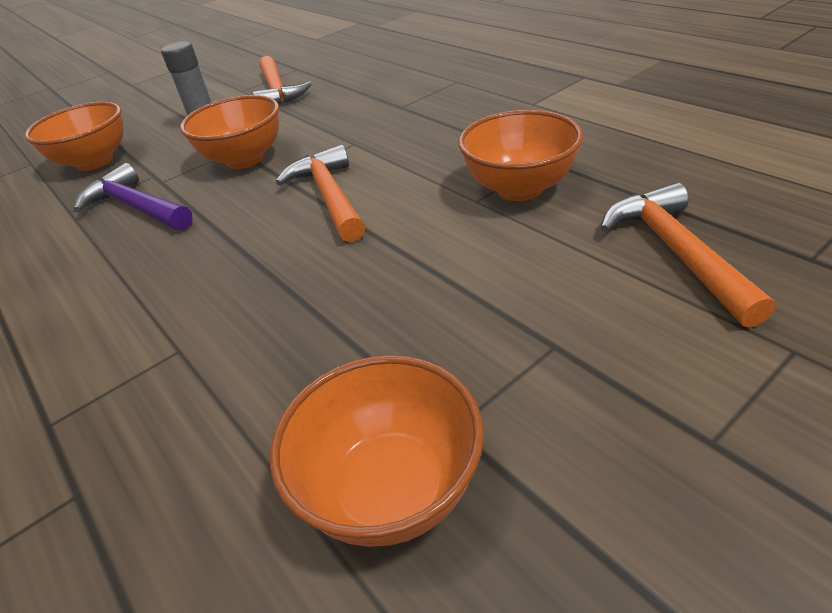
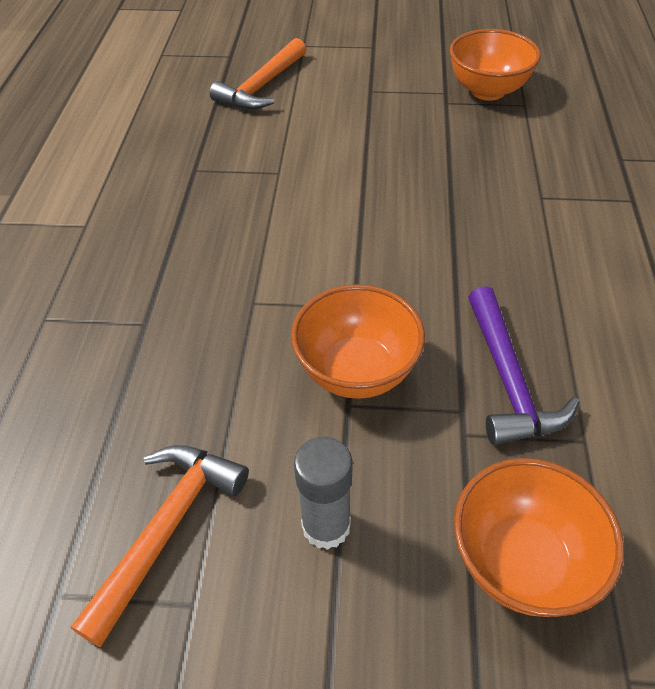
camera: 140 degrees left, 10 degrees up
(329, 196) = (348, 250): orange hammer -> none
(519, 188) = (245, 162): orange bowl -> none

